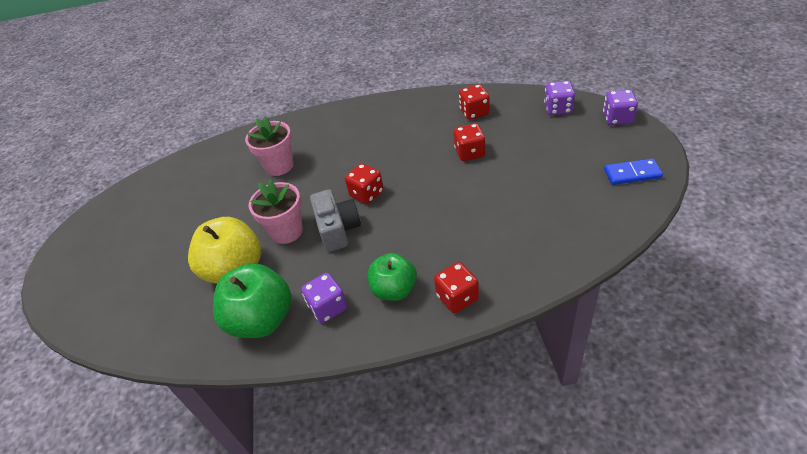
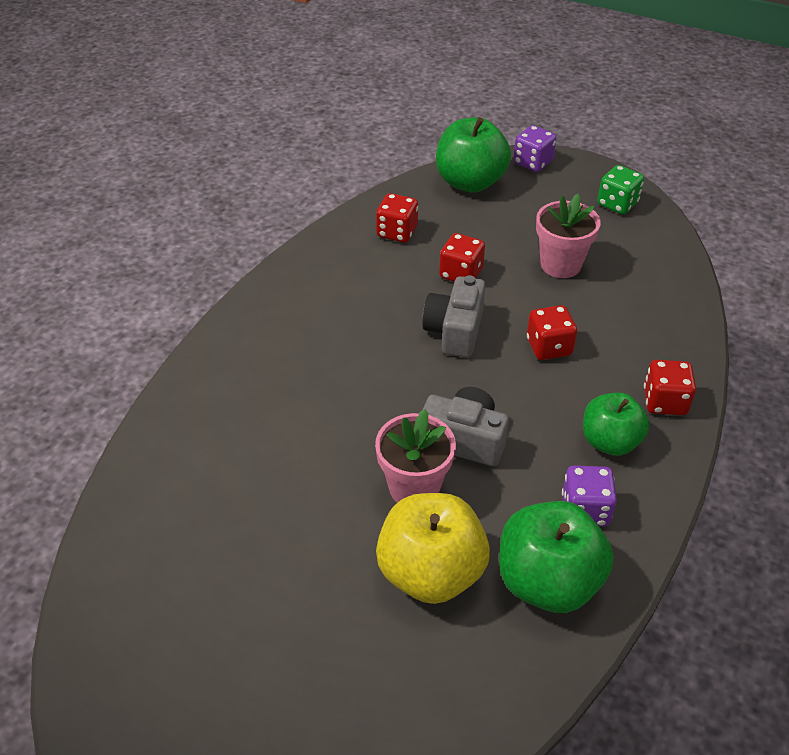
camera: 60 degrees left, 0 degrees up
(279, 166) = (271, 435): pink flower pot -> pink flower pot (560, 264)
(366, 194) = (430, 384): red dice -> red dice (549, 347)
(419, 178) = (455, 331): none -> grey camera
(558, 109) = (470, 182): purple dice -> green apple
(632, 174) = (617, 204): blue domino -> green dice

